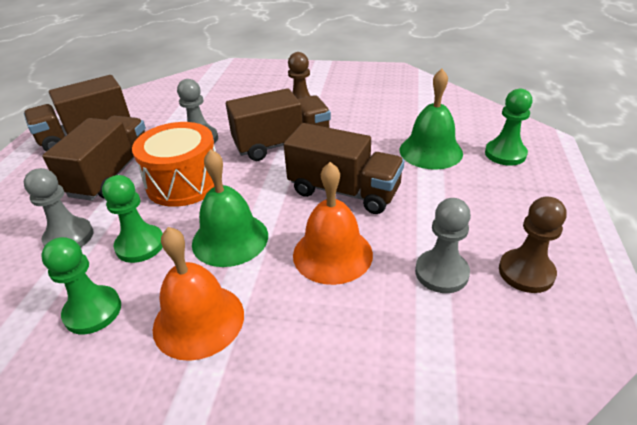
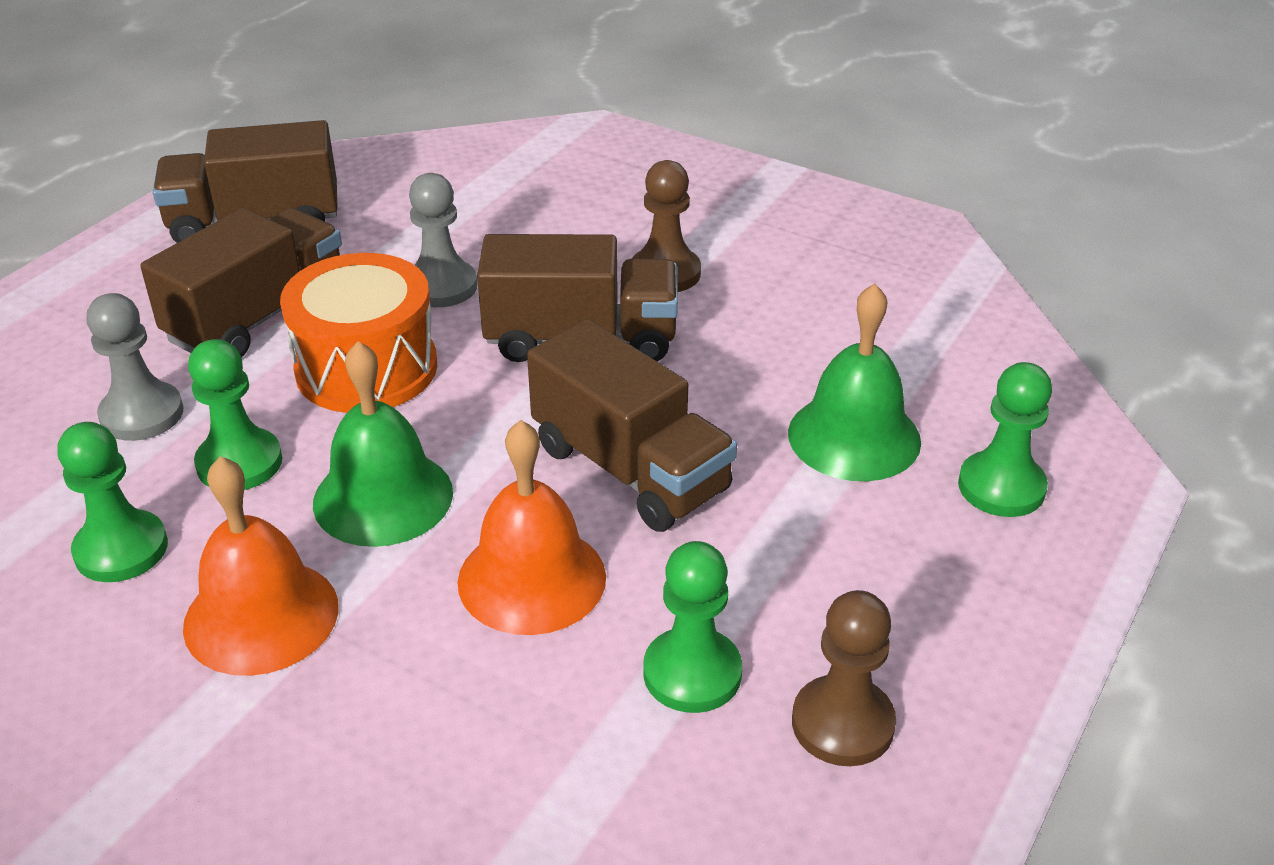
camera: 20 degrees right, 0 degrees up
(441, 273) = (692, 673): grey pawn -> green pawn

